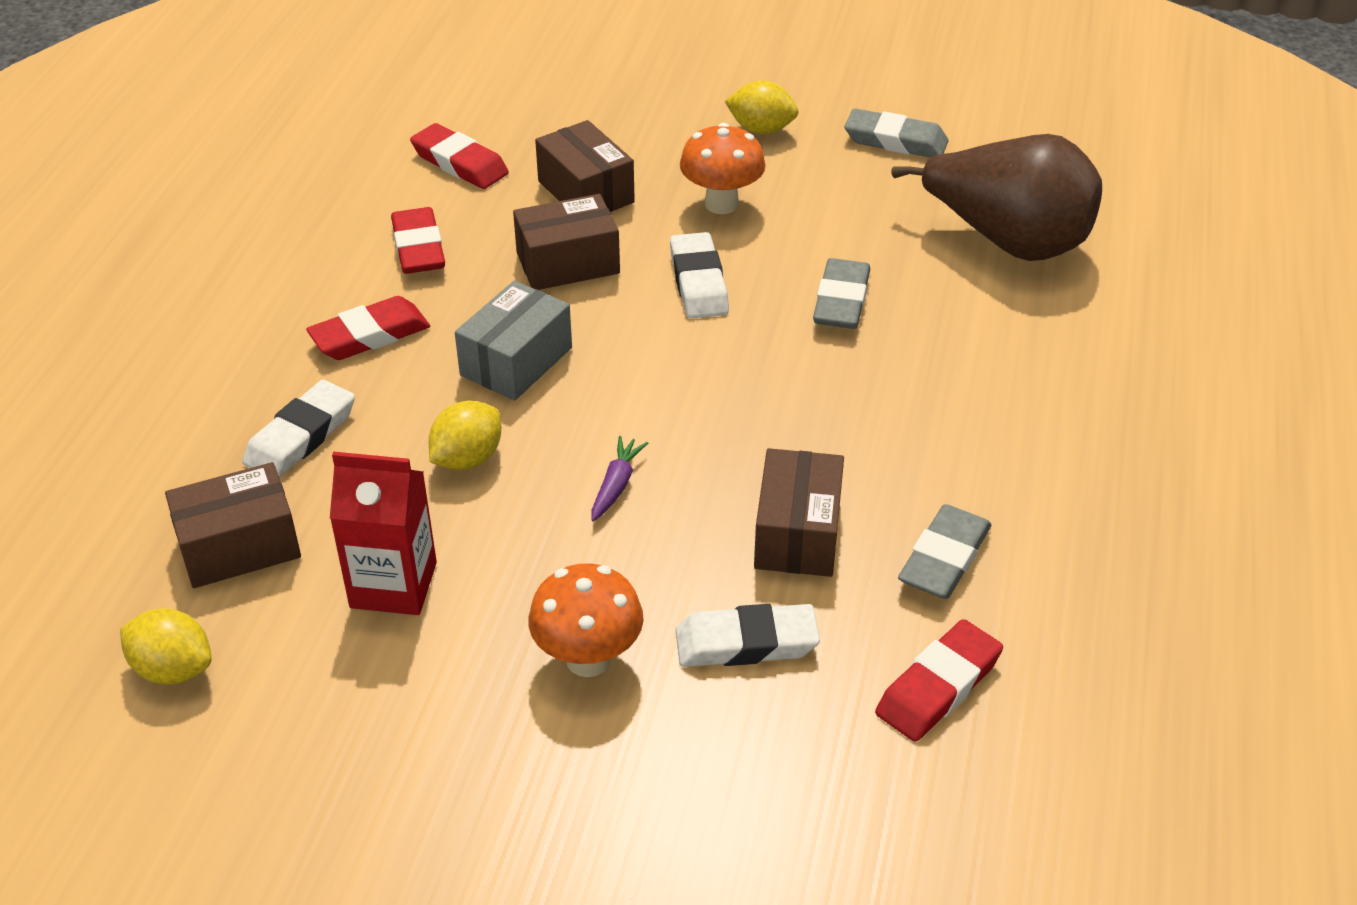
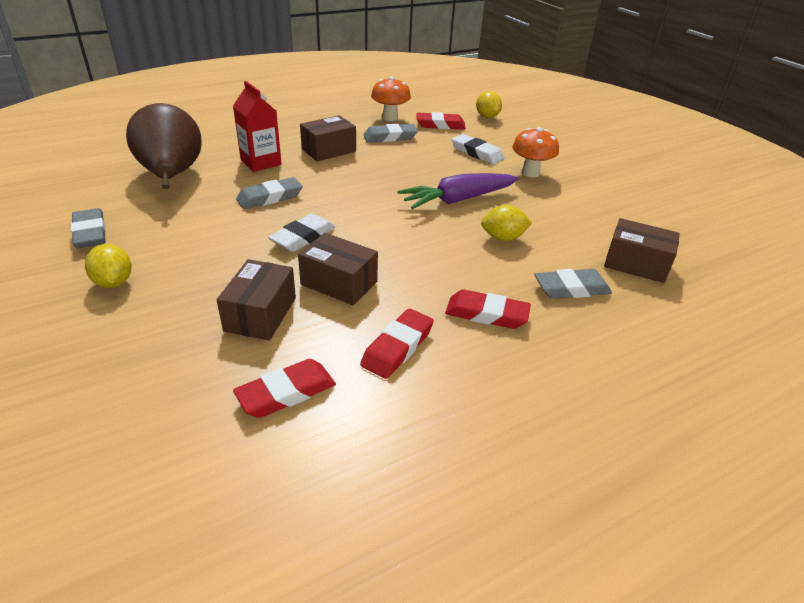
camera: 135 degrees left, 5 degrees down
(173, 669) = (691, 242): yellow lemon -> yellow lemon (487, 116)
(301, 436) = (571, 289): white eraser -> grey eraser
(393, 585) = (578, 220): red carton -> red carton (261, 162)
(459, 163) = (286, 393): red eraser -> red eraser turned 60 degrees clockwise
(516, 361) = (432, 258): grey box -> none
(616, 485) = (457, 200): purple carrot -> purple carrot, size x2.21
(721, 204) = (220, 260): orange mushroom -> orange mushroom (390, 118)
(797, 533) = (420, 161): brown box -> brown box (329, 150)

